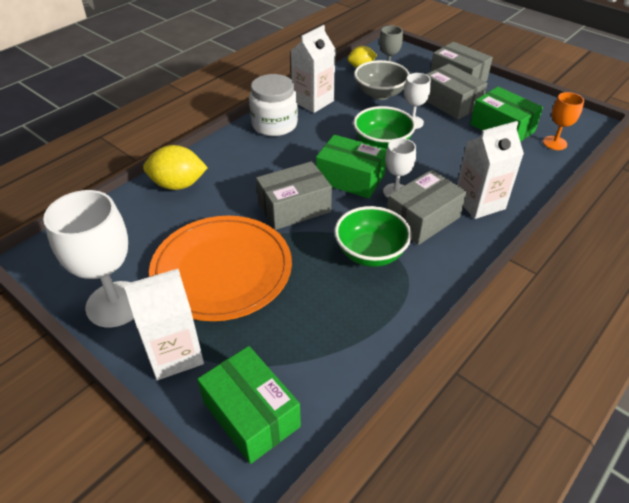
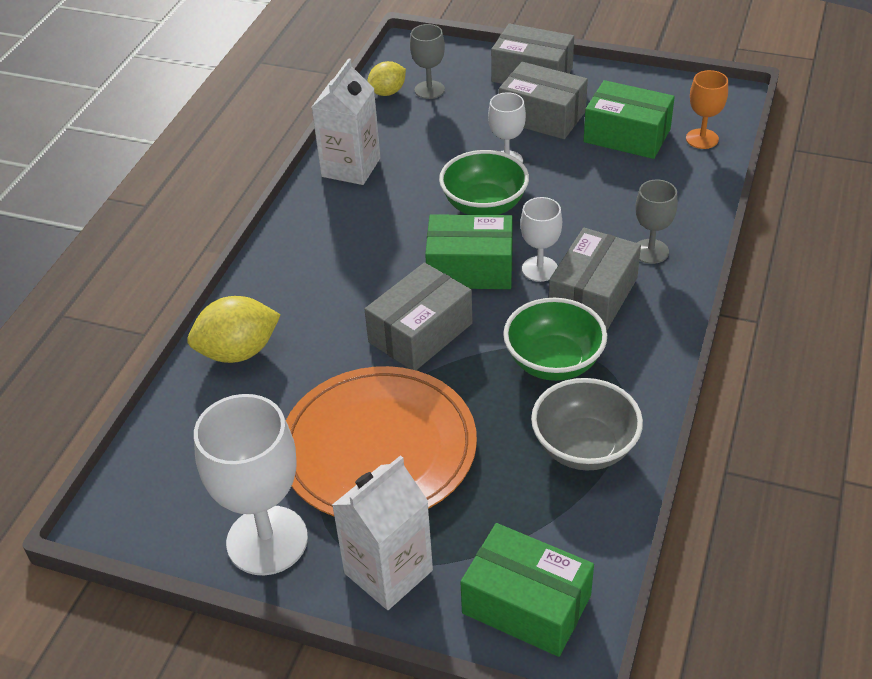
camera: 20 degrees left, 0 degrees up
(274, 124) = (317, 220): white jar -> none
(380, 94) = (438, 129): grey bowl -> grey bowl (584, 447)
(479, 203) = (650, 251): white carton -> grey goblet

